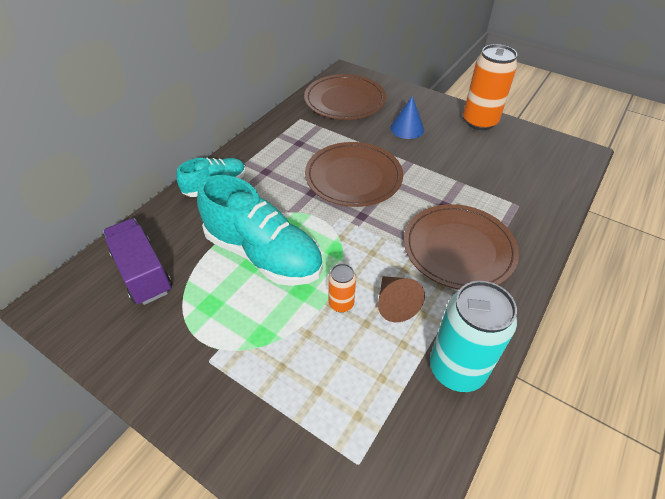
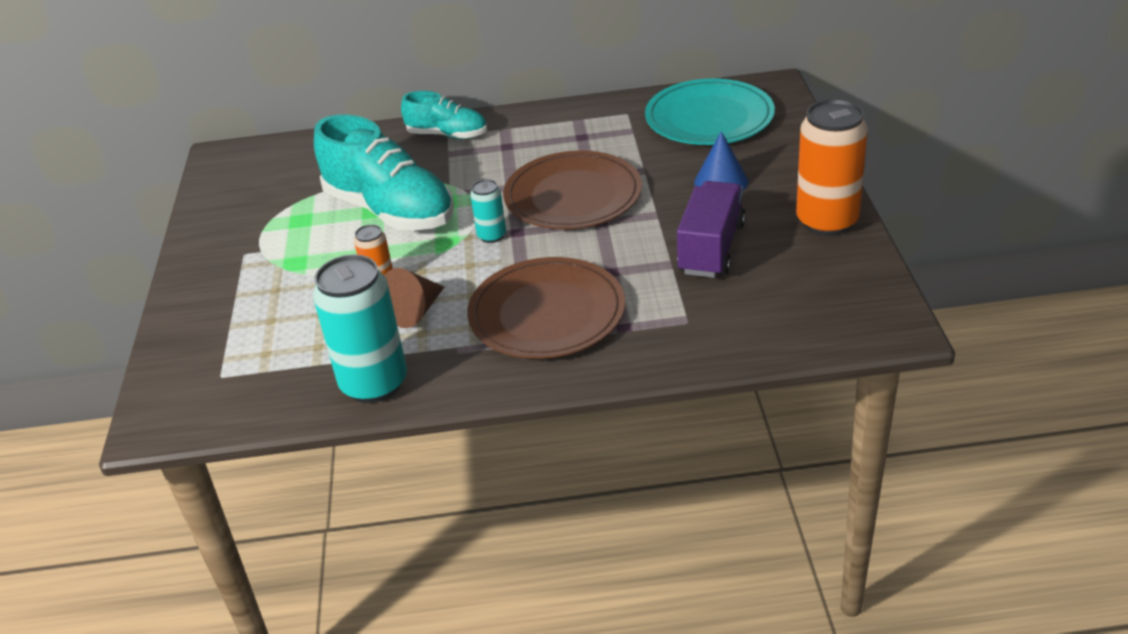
camera: 55 degrees right, 10 degrees down
(143, 272) = (297, 170): purple truck -> purple truck (711, 248)
(263, 254) = (390, 210): turquoise shoe -> turquoise shoe turned 45 degrees counterclockwise
(345, 100) = (709, 118): brown plate -> turquoise plate
(353, 227) = (492, 236): none -> turquoise can

